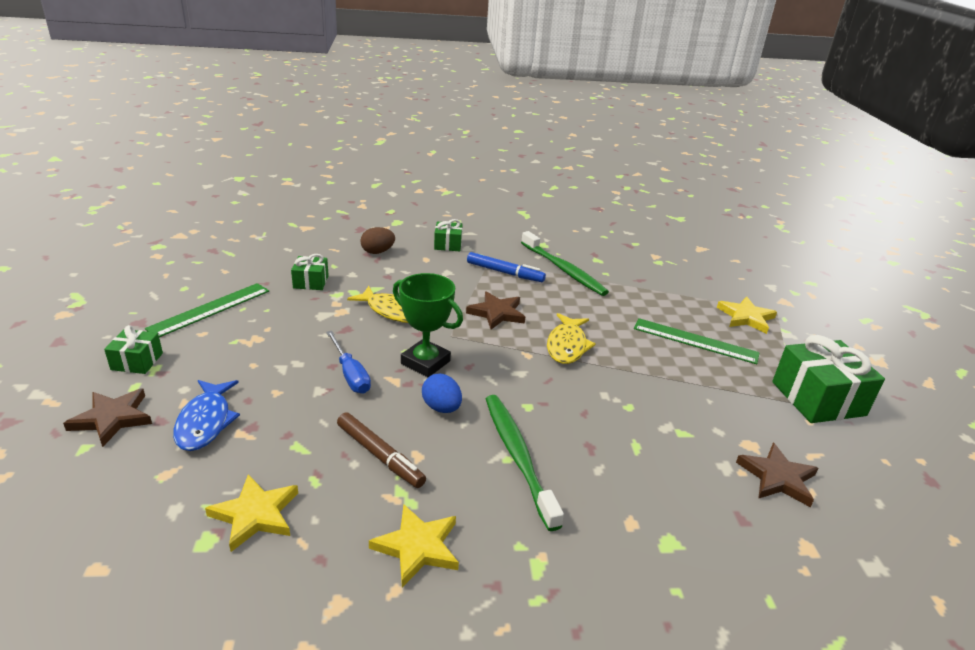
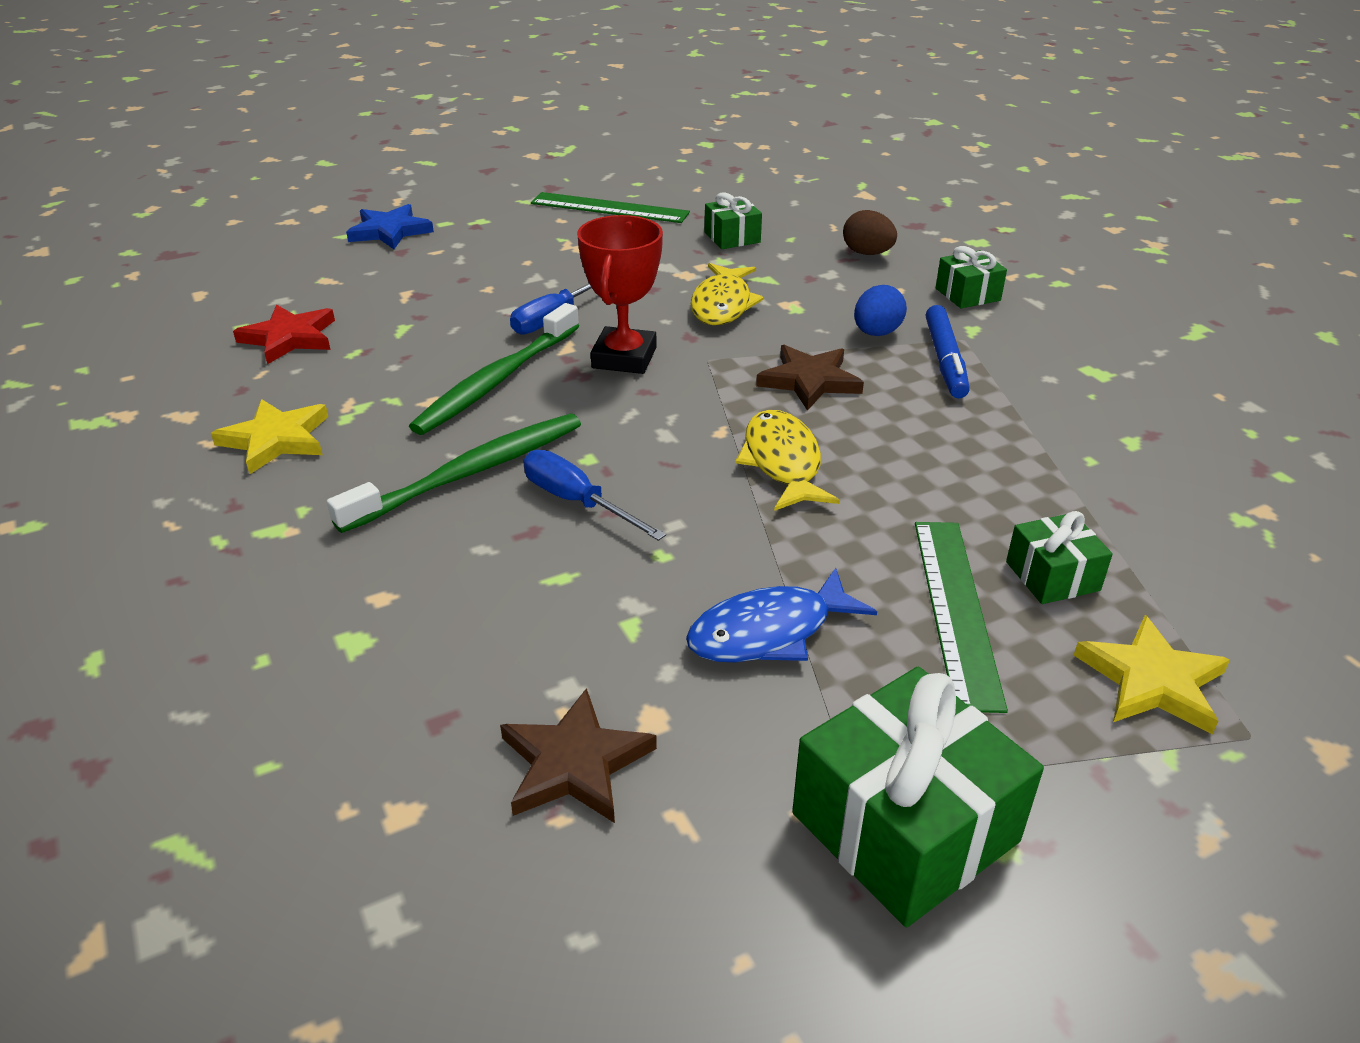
camera: 70 degrees right, 5 degrees up
(112, 418) = (390, 231): brown star -> blue star
(137, 361) = (484, 209): green gift -> green gift (1052, 576)
(205, 422) = (412, 271): blue fish -> blue fish (769, 632)
(255, 514) = (289, 338): yellow star -> red star
(380, 455) = (415, 377): brown marker -> none
(425, 362) = (624, 358): green trophy -> red trophy
(441, 408) = (534, 393): blue egg -> blue egg (876, 333)
(564, 270) = (1036, 412): green toothbrush -> green toothbrush (496, 381)
(567, 345) = (782, 462): yellow fish -> yellow fish turned 90 degrees clockwise
(569, 421) = (577, 502): none -> blue screwdriver

